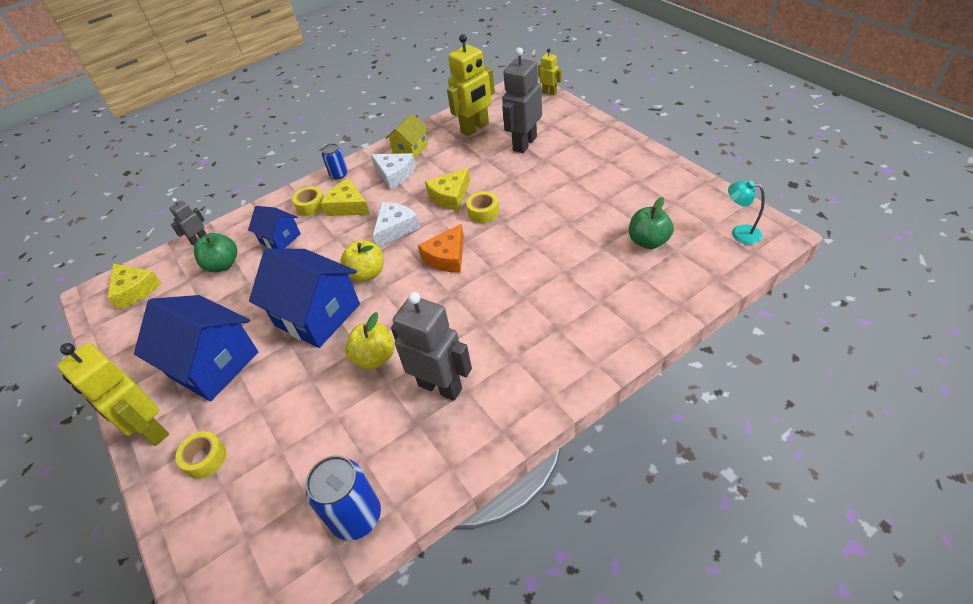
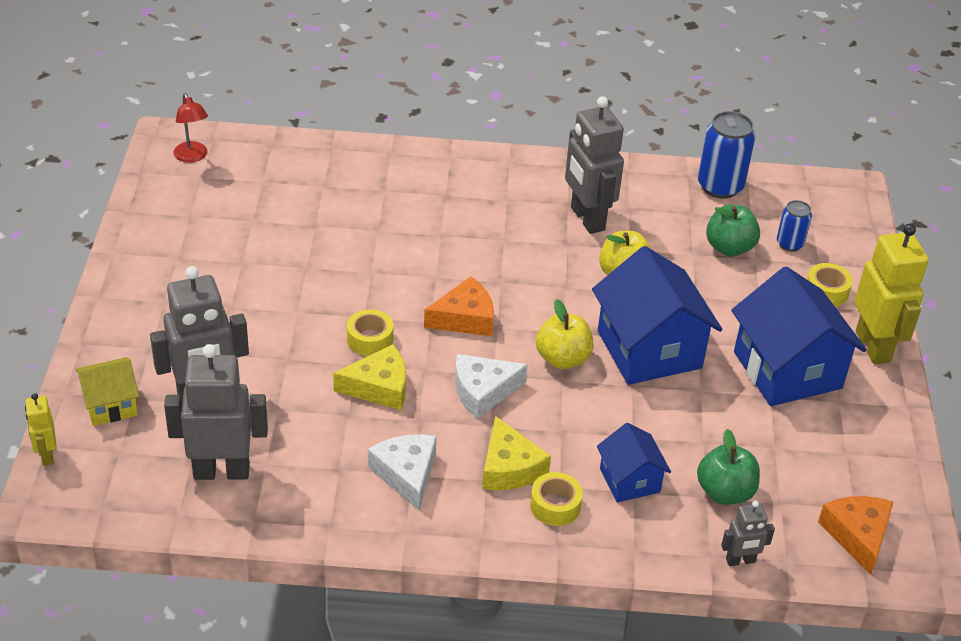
camera: 150 degrees left, 5 degrees down
(135, 290) = (857, 535): yellow cheese -> orange cheese
(339, 174) = (476, 536): blue can -> blue can (789, 244)
(410, 149) = (341, 504): yellow house -> yellow house (110, 405)
(475, 128) = (221, 471): yellow robot -> grey robot
(648, 241) = (271, 202): green apple -> green apple (729, 248)
(739, 233) = (192, 157): turquoise lamp -> red lamp

